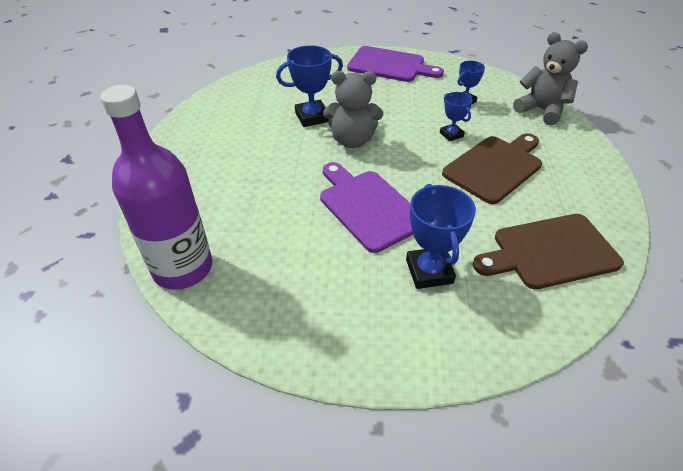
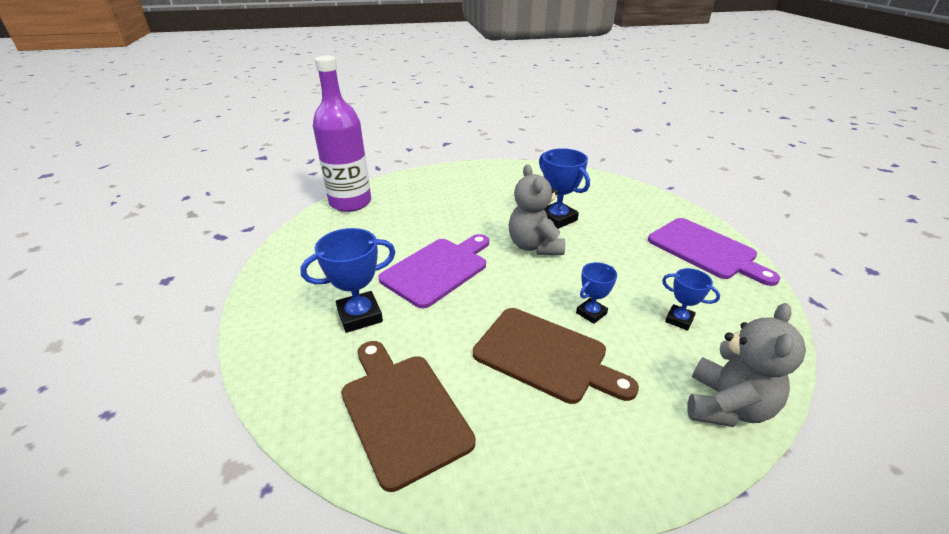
camera: 75 degrees right, 10 degrees down
(389, 65) = (705, 250): purple cutting board -> purple cutting board turned 45 degrees counterclockwise

